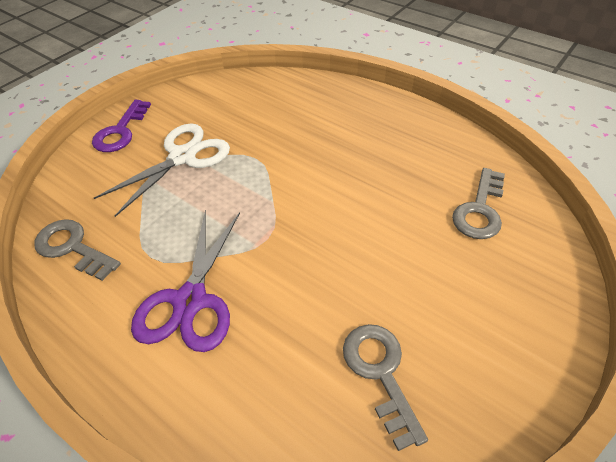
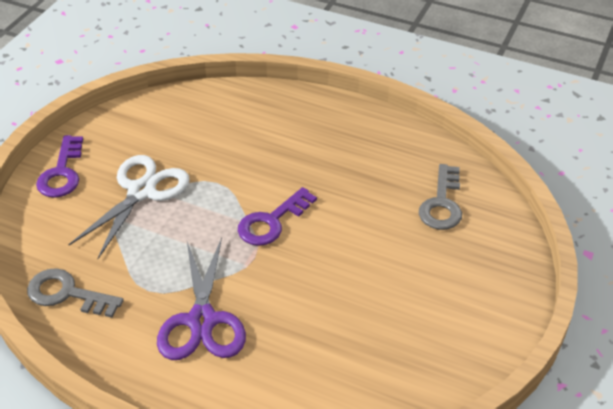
camera: 15 degrees left, 5 degrees down
(295, 203) = (272, 222): none -> purple key
(380, 373) = (381, 347): grey key -> none

